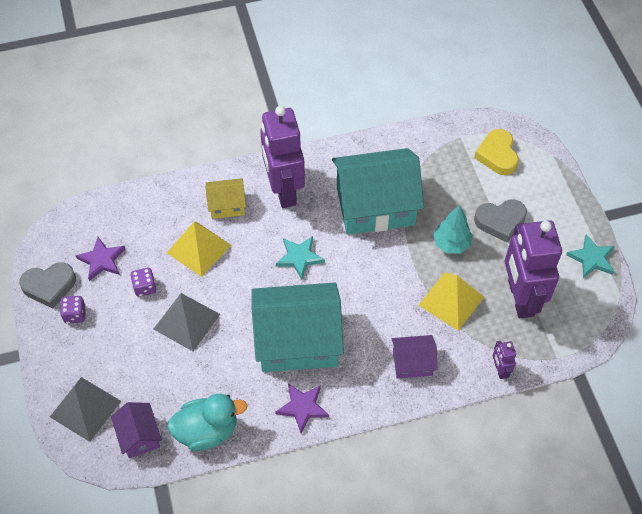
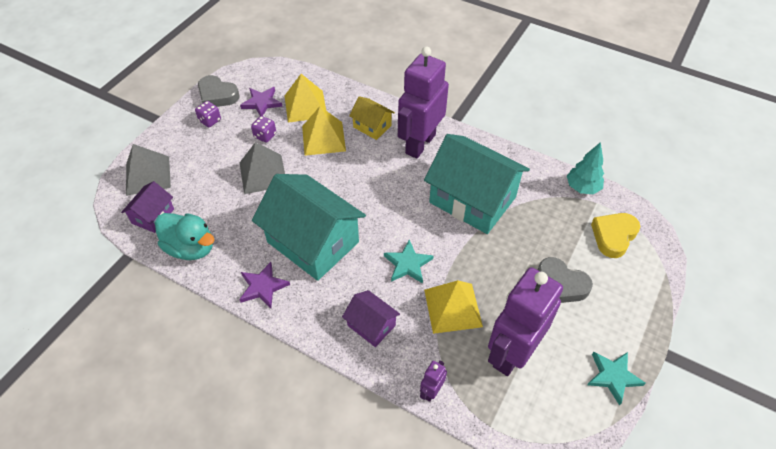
camera: 45 degrees right, 5 degrees down
(146, 232) = (305, 106): none -> yellow pyramid
(299, 257) = (379, 192): turquoise star -> turquoise star (407, 264)
(451, 244) = (500, 269): turquoise tree -> turquoise tree (582, 188)

